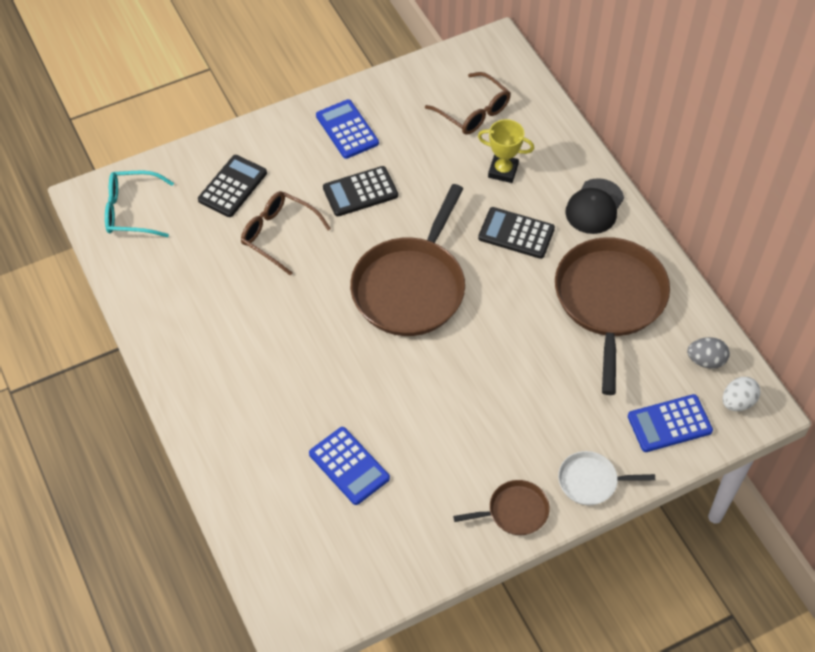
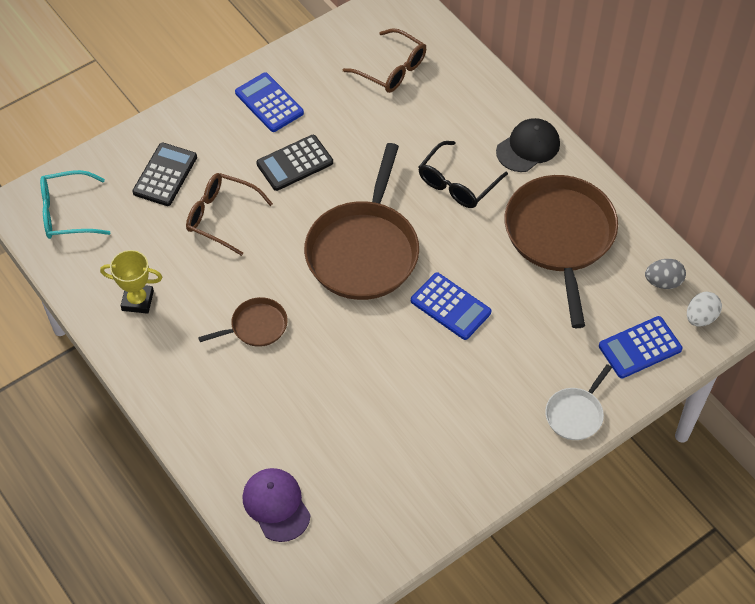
camera: 10 degrees left, 0 degrees up
(275, 527) = (276, 505): none -> purple cap
(349, 466) = (337, 435): blue calculator -> blue calculator (450, 307)
(503, 171) = (432, 124): yellow trophy -> yellow trophy (137, 301)
(514, 511) = (507, 454): brown pan -> brown pan (256, 326)
(516, 233) = (457, 184): black calculator -> black glasses
(591, 481) = (575, 414): white pan -> white pan turned 45 degrees counterclockwise
(594, 207) = (528, 147): black cap -> black cap turned 150 degrees counterclockwise

